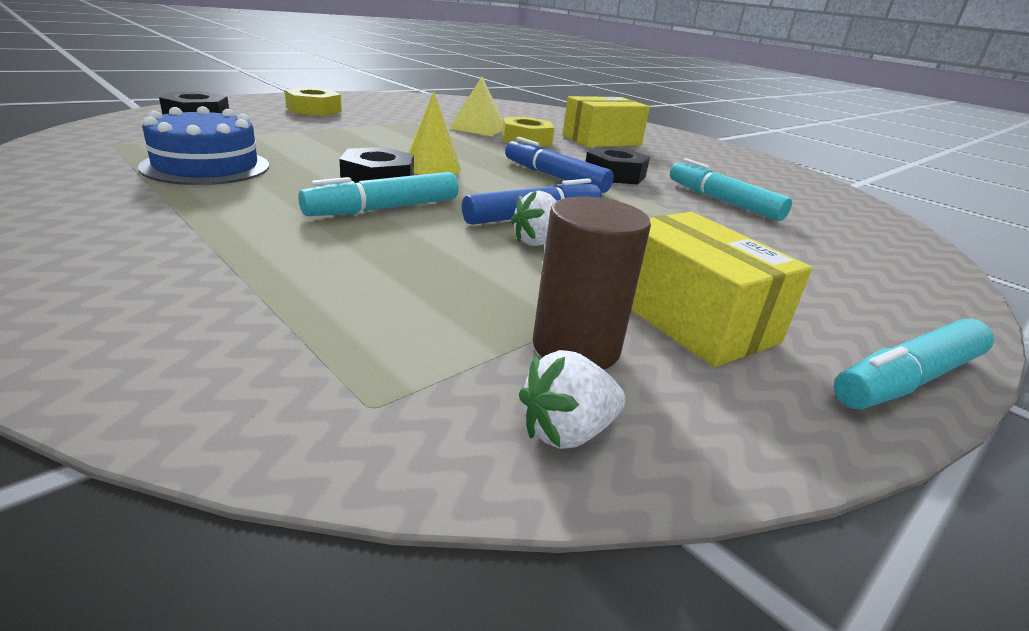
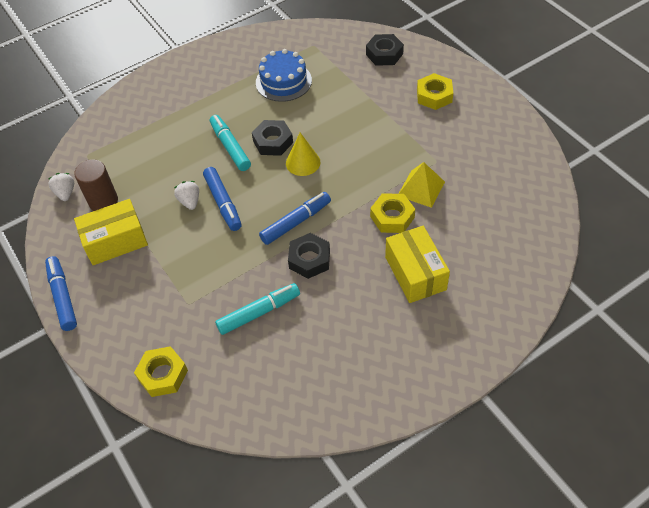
camera: 105 degrees right, 25 degrees up
(898, 258) = (163, 374): none -> yellow nut
(907, 379) = (63, 297): turquoise marker -> blue marker

